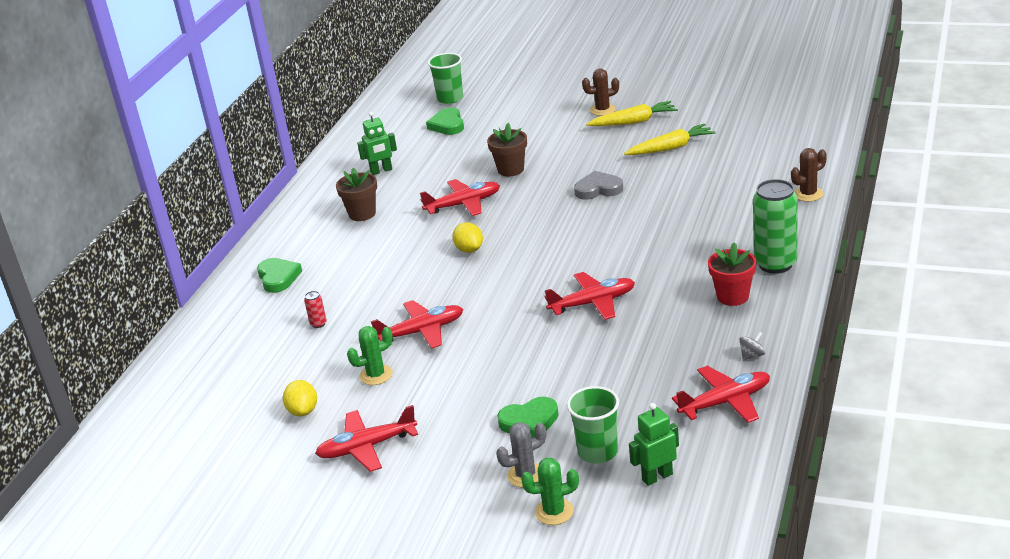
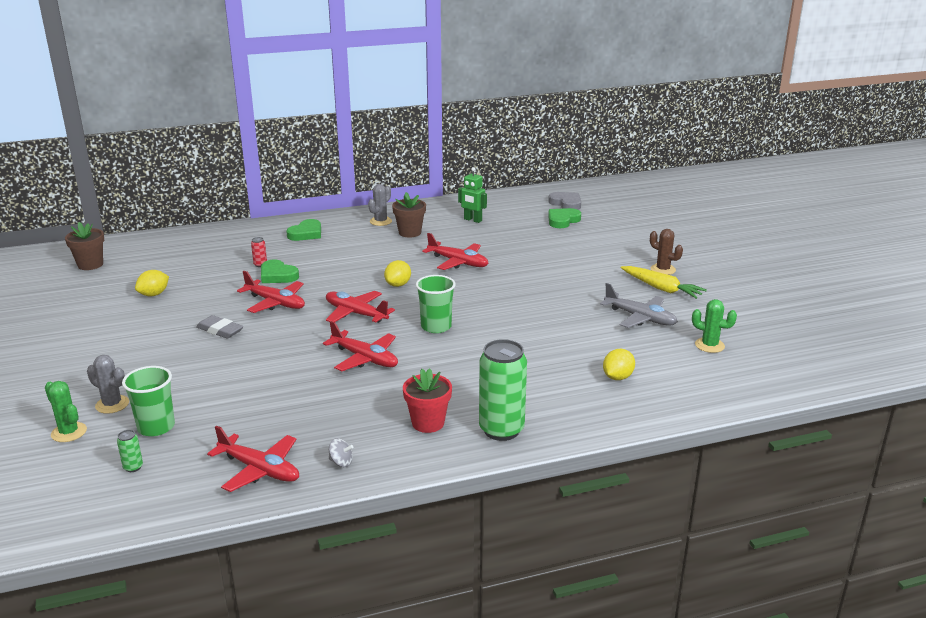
camera: 50 degrees right, 5 degrees down
(311, 224) = (380, 221): none -> grey cactus
(367, 447) = (122, 330): red plane -> red plane (356, 313)
(376, 375) = (210, 305): green cactus -> green cactus (709, 345)
(442, 379) = (220, 330): none -> grey eraser
(450, 98) = (601, 209): green cup -> green cup (436, 327)
(511, 169) = (526, 263): brown flower pot -> brown flower pot (90, 265)
(529, 421) = (183, 383): green heart -> green heart (277, 275)
(598, 189) = (537, 307): grey heart -> grey heart (566, 203)
(657, 477) = (133, 467): green robot -> green can
(671, 148) = (640, 318): yellow carrot -> grey plane
(750, 188) = (617, 377): none -> yellow lemon
(808, 194) = (642, 412): brown cactus -> none

